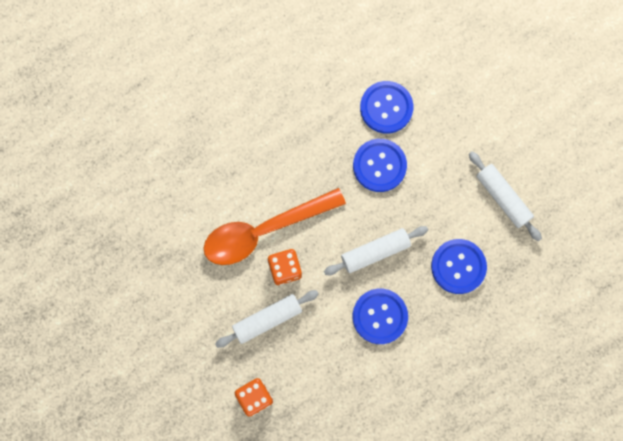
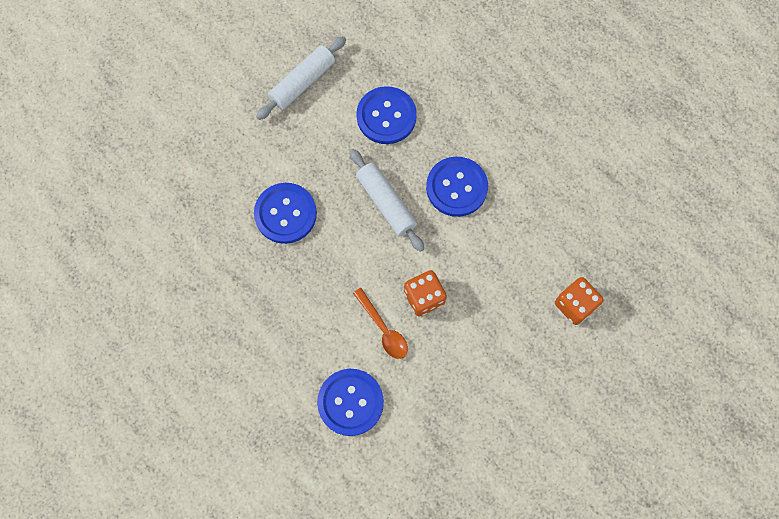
camera: 100 degrees left, 5 degrees down
(264, 230) = (383, 329): orange spoon -> orange spoon, size x0.47
(267, 319) = (485, 307): white rolling pin -> none
(386, 108) = (215, 217): blue button -> blue button (350, 402)

